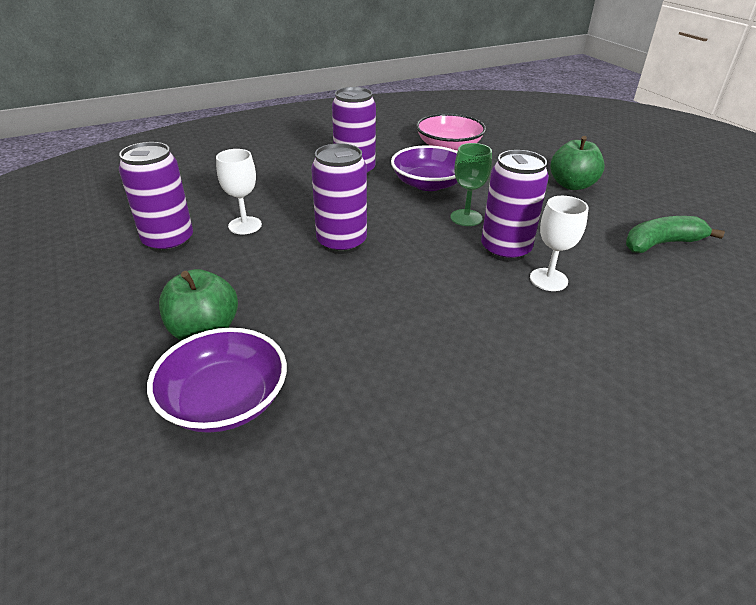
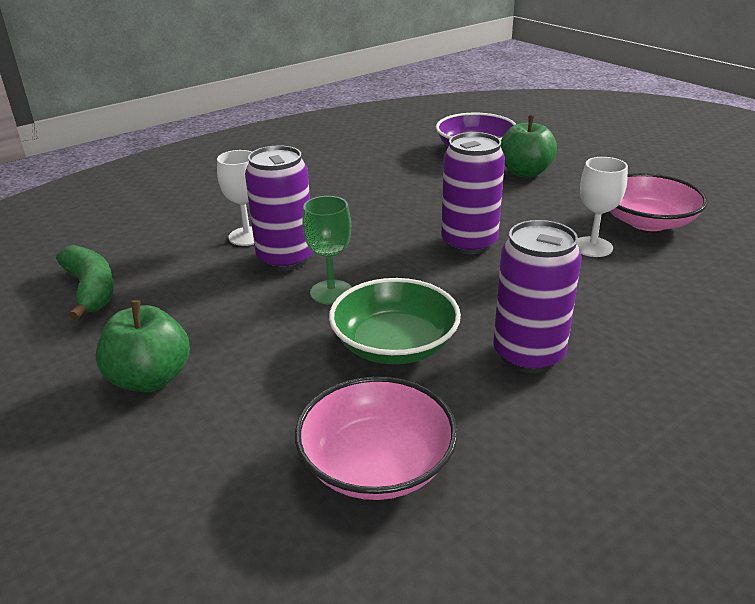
camera: 170 degrees right, 5 degrees down
(169, 241) = (647, 221): purple can -> pink bowl
(428, 184) = (394, 345): purple bowl -> green bowl
(661, 243) = (91, 290): green banana -> green banana turned 90 degrees counterclockwise

